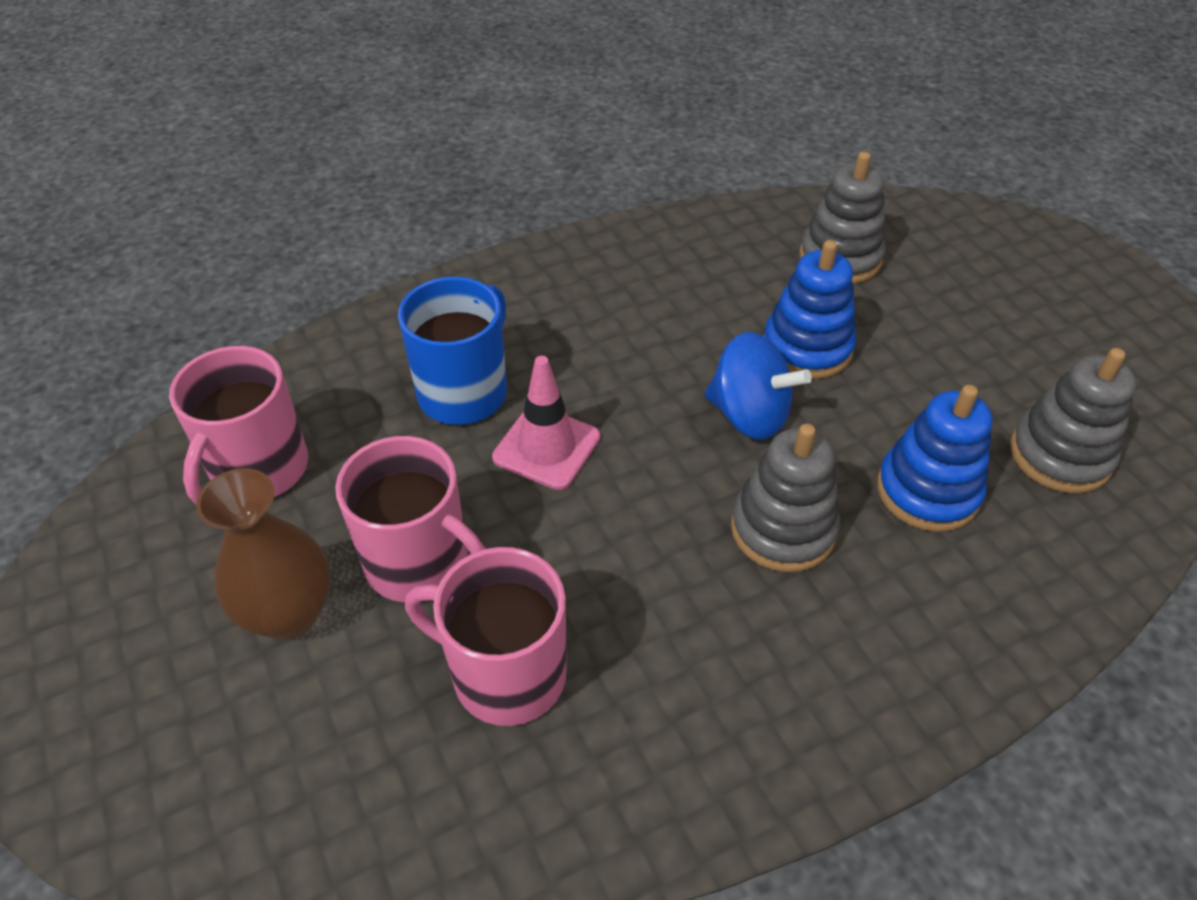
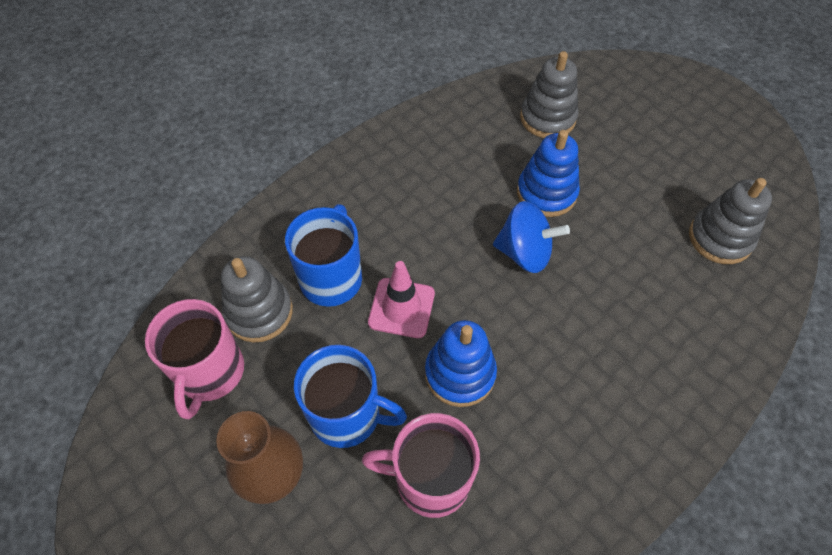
camera: 15 degrees left, 10 degrees up
(419, 563) = (347, 415): pink mug -> blue mug
(782, 529) = (570, 332): grey stacking toy -> grey stacking toy (259, 312)
(927, 491) = (649, 283): blue stacking toy -> blue stacking toy (460, 373)

